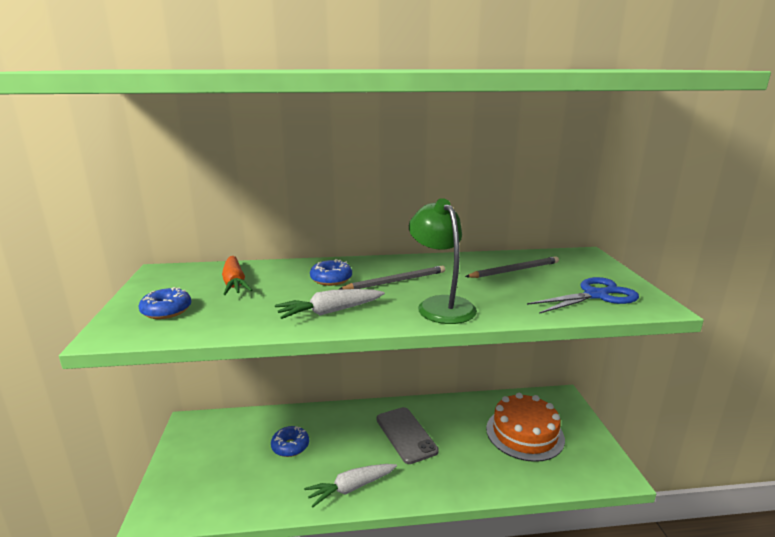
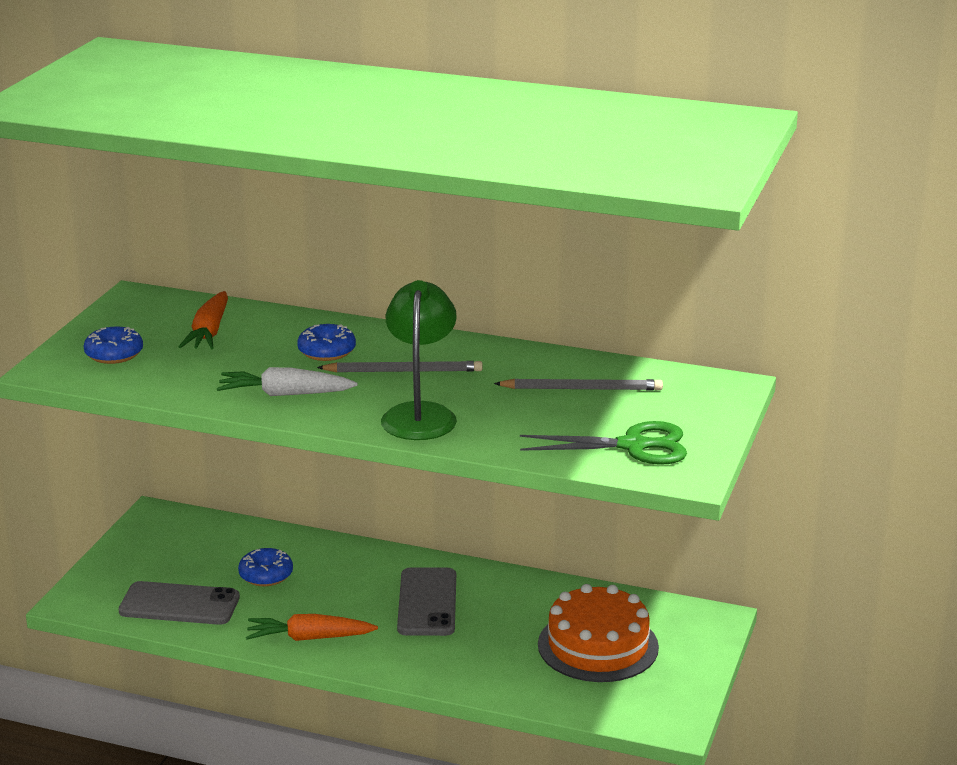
camera: 25 degrees right, 5 degrees up
(241, 490) = (179, 604): none -> grey phone
(351, 488) = (309, 638): white carrot -> orange carrot
(596, 295) = (633, 446): blue scissors -> green scissors

